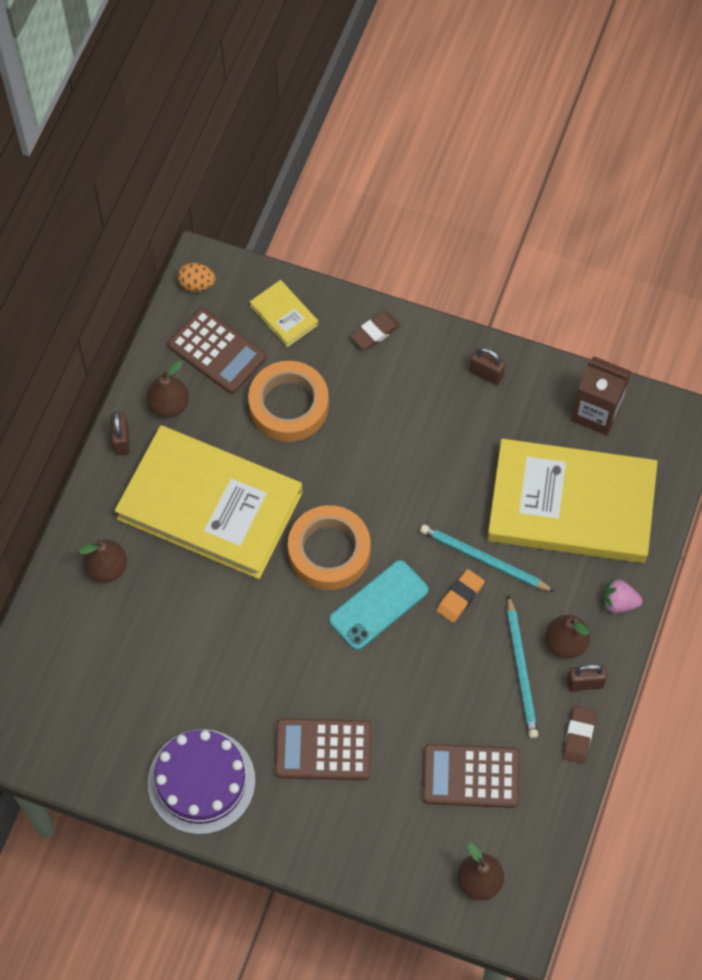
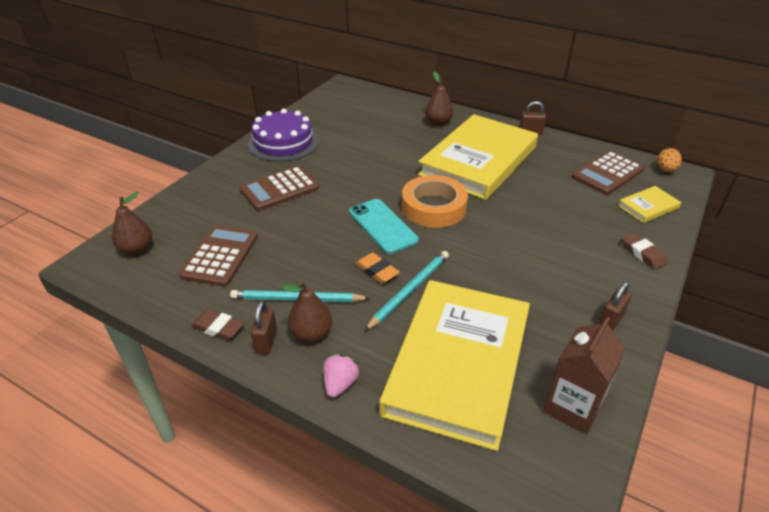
camera: 100 degrees right, 25 degrees down
(169, 405) = (559, 151): brown pear -> none
(289, 405) = (563, 201): orange tape -> none
(323, 750) = (279, 189): brown calculator -> brown calculator turned 135 degrees counterclockwise

